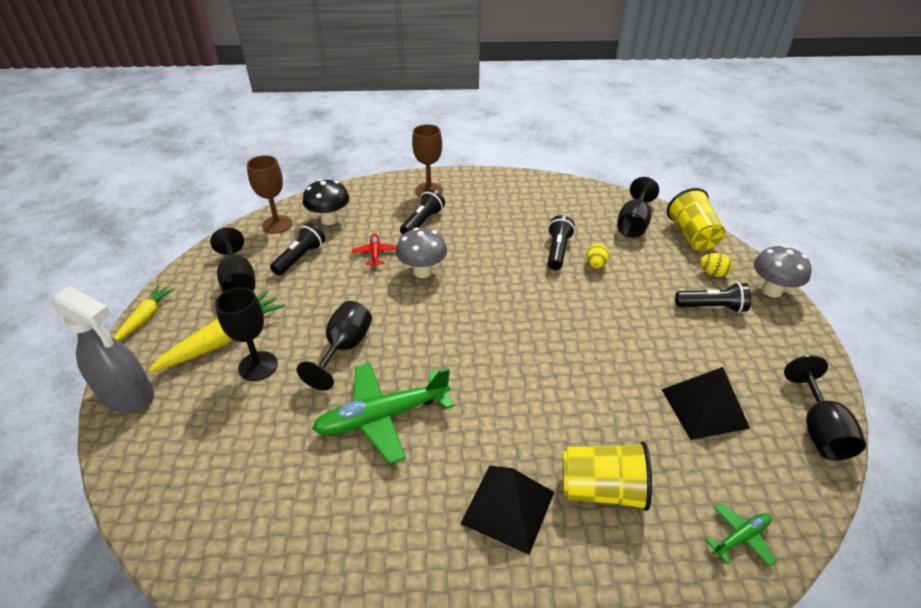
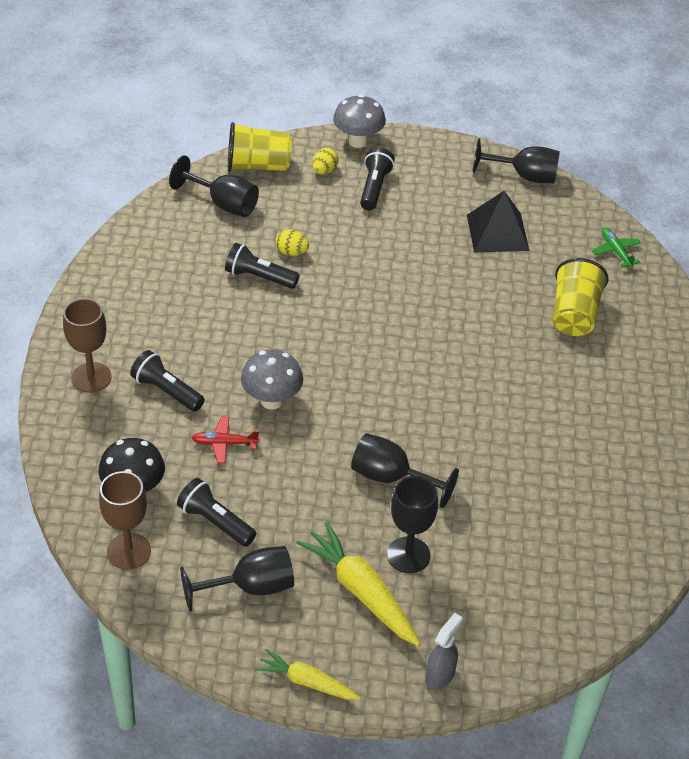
camera: 85 degrees left, 5 degrees up
(128, 396) = (440, 674): grey spray bottle -> grey spray bottle, size x0.53
(383, 416) = (488, 449): green plane -> none
(508, 507) = (588, 374): black pyramid -> none

